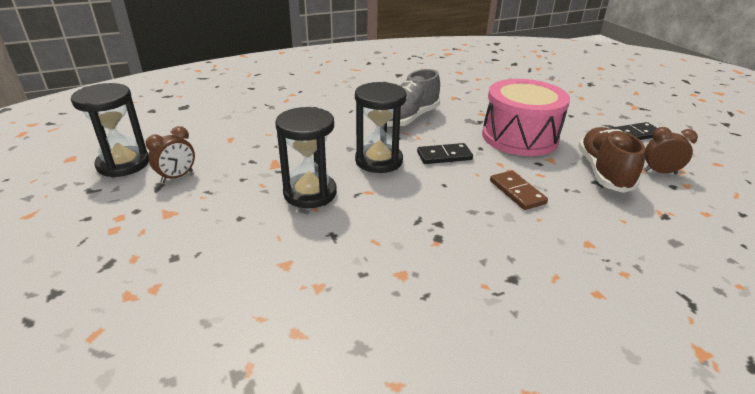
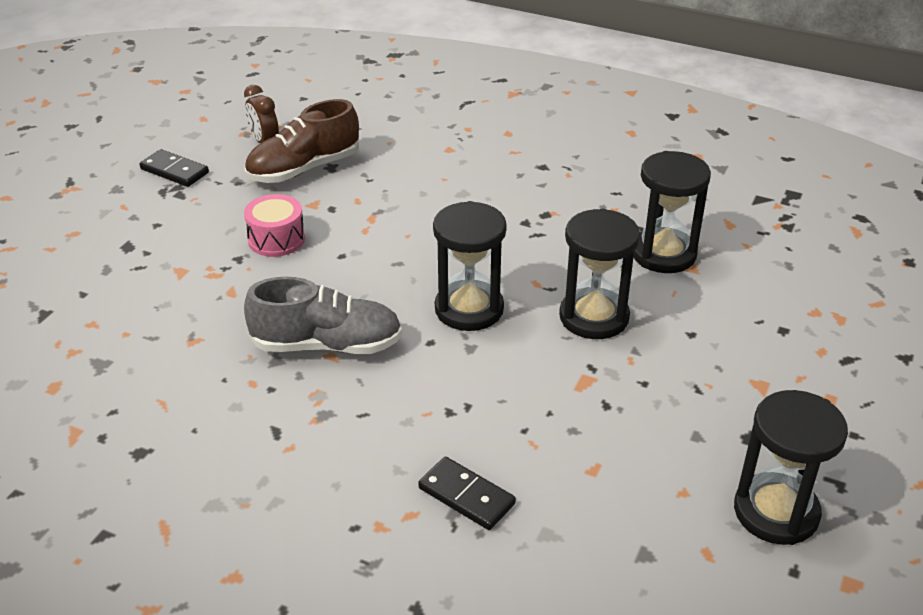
camera: 130 degrees left, 5 degrees up
(177, 177) = (718, 436): brown clock -> none
(318, 262) = (663, 254): none -> black hourglass
(444, 156) = (395, 270): black domino -> black domino (466, 496)
(517, 192) = (412, 202): brown domino -> none
(519, 137) = (276, 239): pink drum -> pink drum, size x0.52

